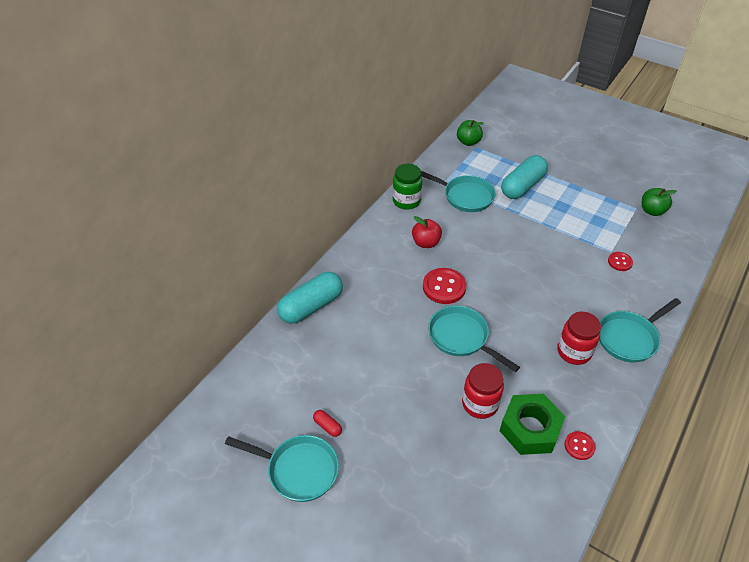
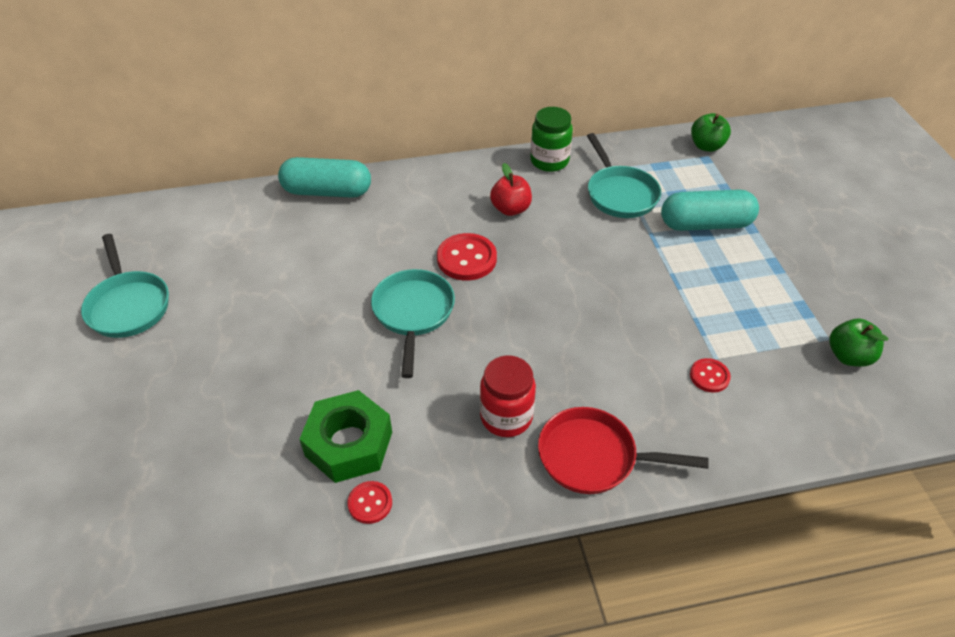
camera: 45 degrees right, 0 degrees up
(327, 426) = (196, 292): red capsule -> none
(480, 404) = (339, 382): red jar -> none
(629, 338) = (593, 457): turquoise pan -> red pan

